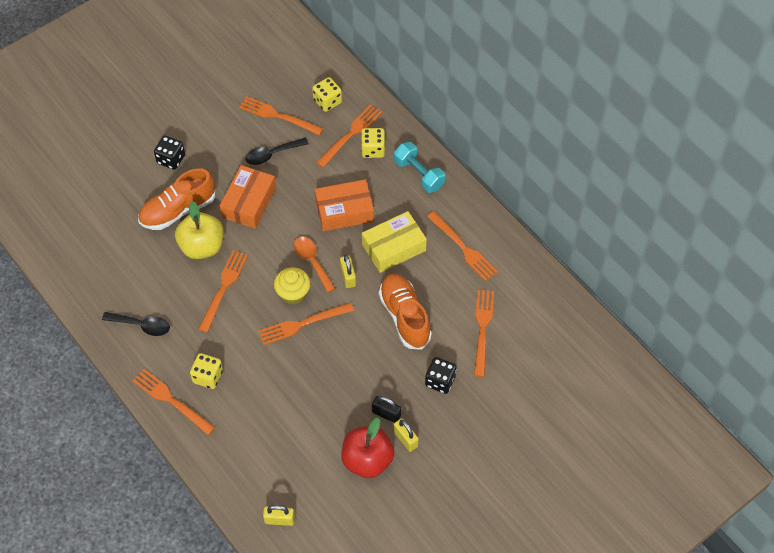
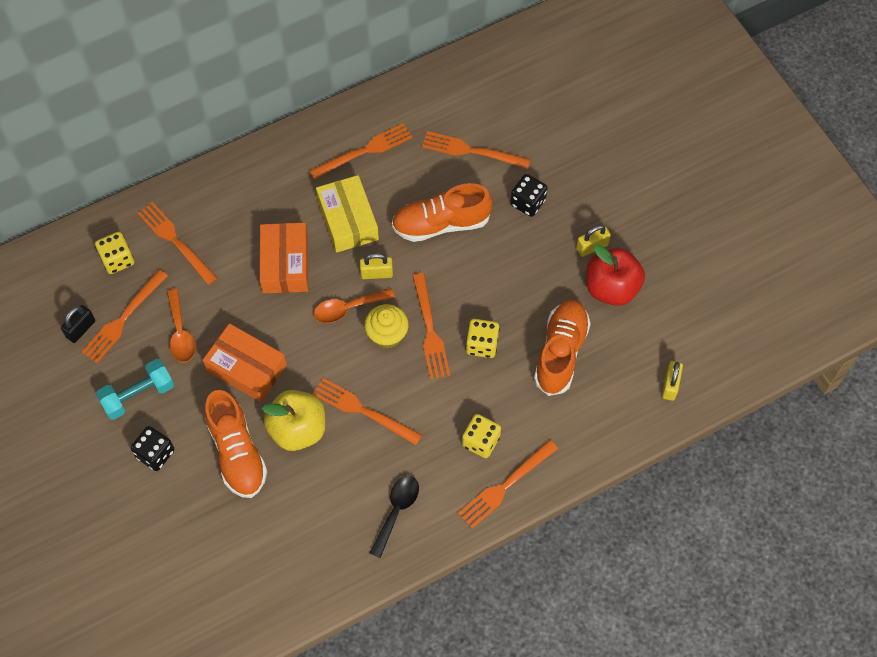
camera: 80 degrees left, 5 degrees up
(272, 154) = (180, 333): black spoon -> orange spoon
(297, 426) = (561, 352): none -> orange shoe
(373, 149) = (204, 221): yellow dice -> yellow dice (482, 344)
(386, 414) = (559, 261): black padlock -> black padlock (81, 329)
(419, 174) = (253, 178): turquoise dumbbell -> turquoise dumbbell (138, 395)

